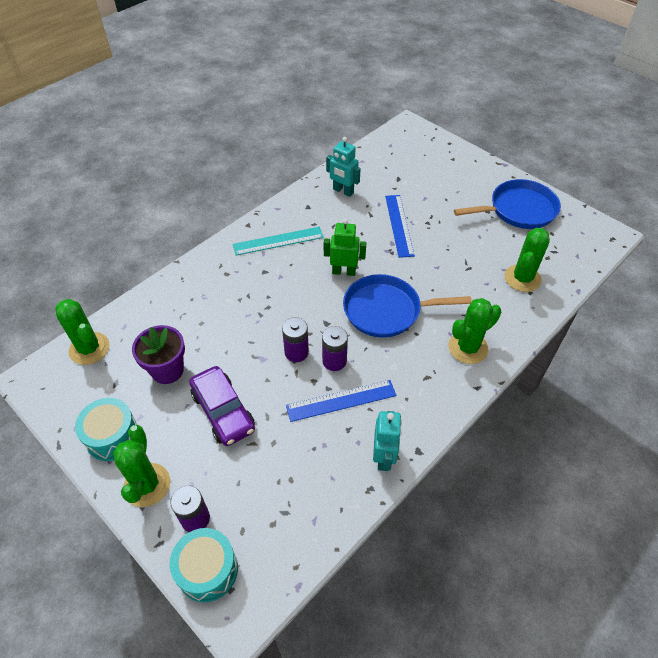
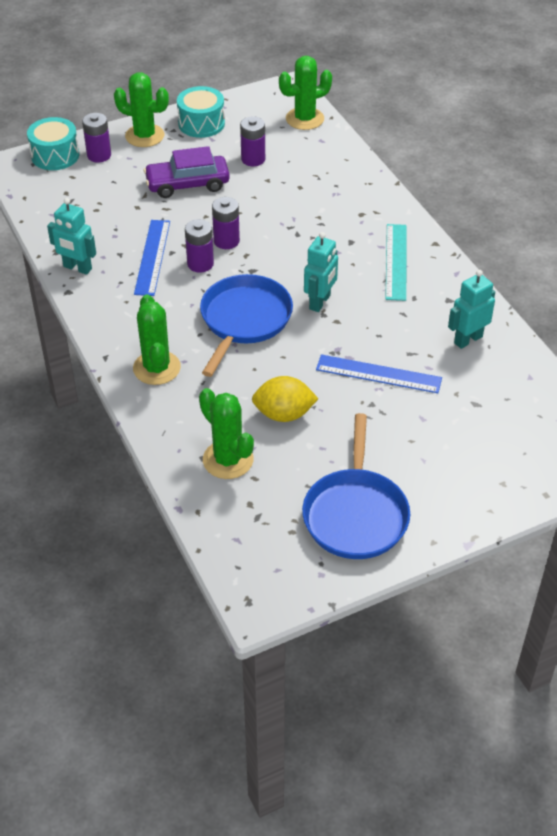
camera: 110 degrees right, 5 degrees down
(167, 370) = (253, 159): purple flower pot -> purple battery
(344, 271) = (320, 302): green robot -> turquoise robot
(464, 262) = (284, 414): none -> yellow lemon

